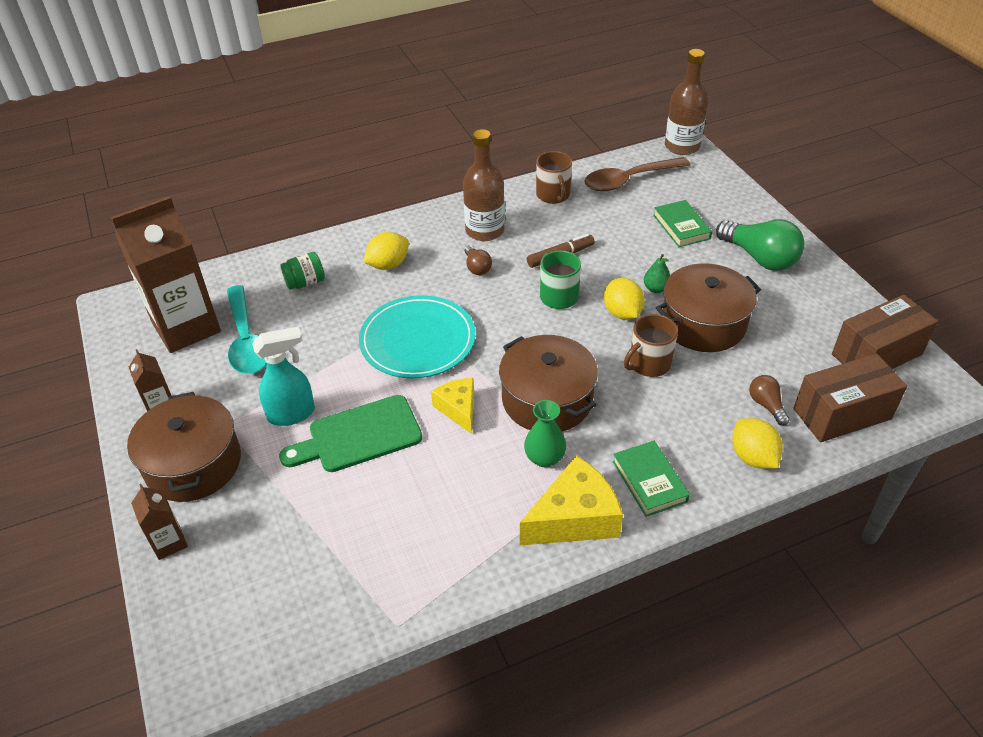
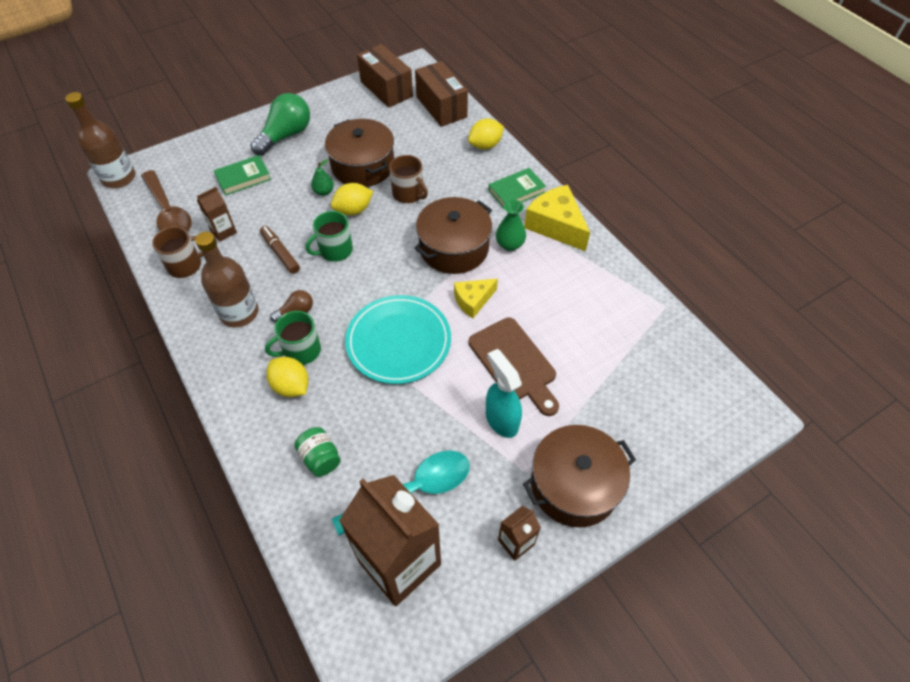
camera: 100 degrees left, 10 degrees up
(169, 542) = (655, 474): brown carton -> brown carton (223, 231)
(359, 436) = (514, 363): green cutting board -> brown cutting board
(427, 271) = (301, 351): none -> green mug
(766, 405) = (439, 138): brown light bulb -> none

